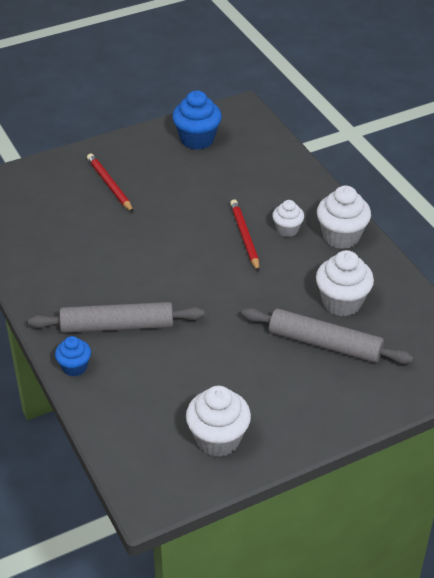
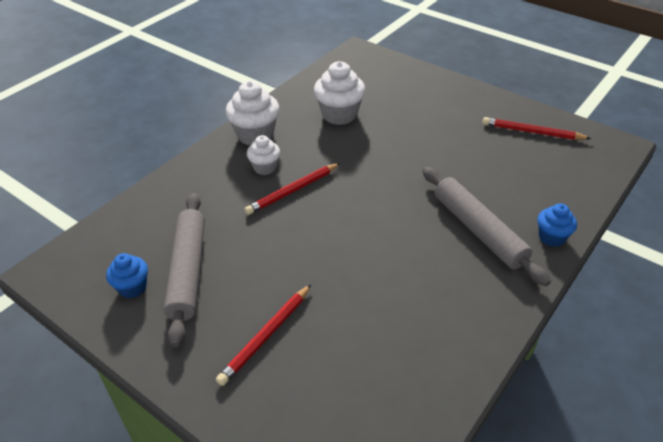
camera: 115 degrees left, 0 degrees up
(197, 139) = (132, 287): blue cupcake -> blue cupcake, size x0.60
(218, 439) = (532, 132): white cupcake -> red pencil
(324, 344) = (392, 111): grey rolling pin -> grey rolling pin (188, 271)

